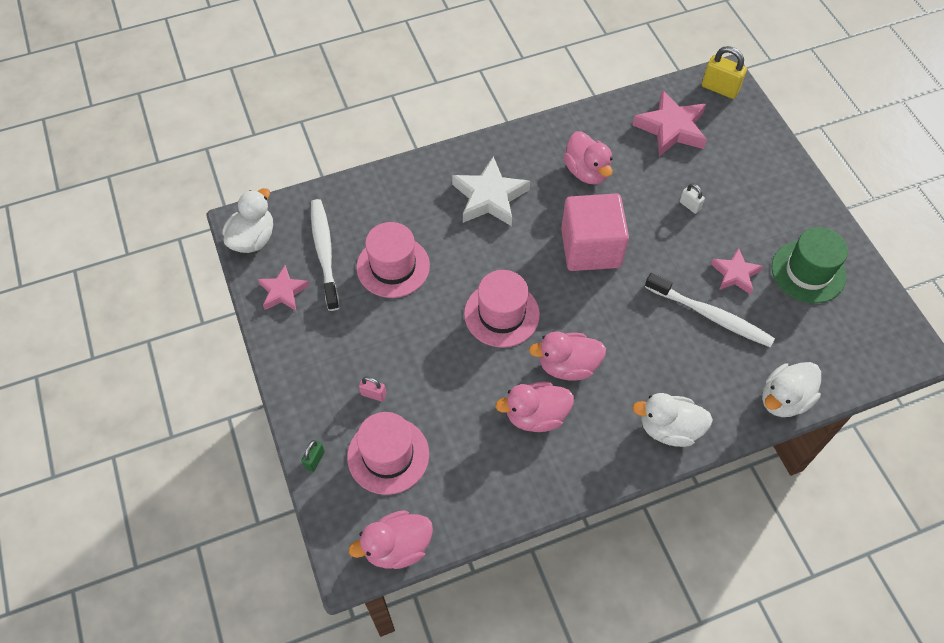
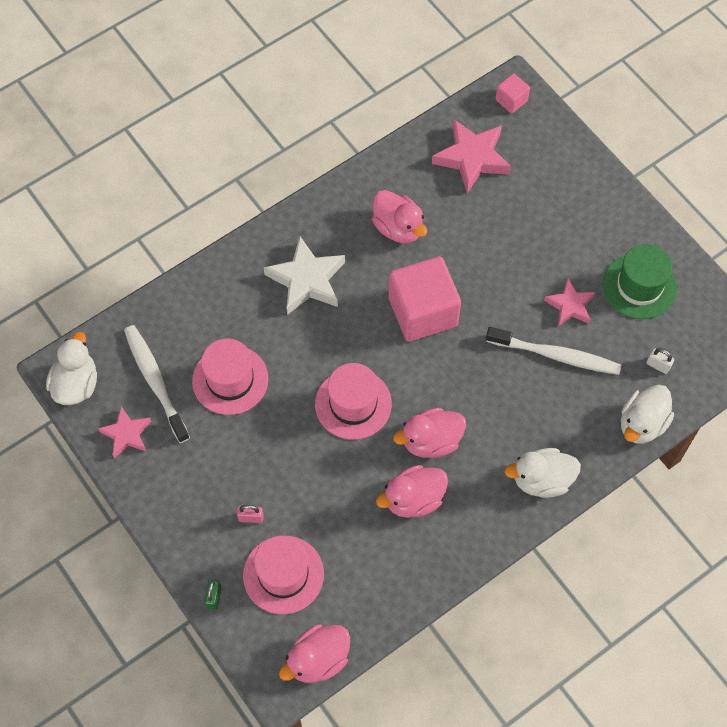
camera: 15 degrees left, 5 degrees up
(689, 205) = (510, 241): white padlock -> white padlock (658, 365)
(719, 88) = (511, 100): yellow padlock -> pink cube

